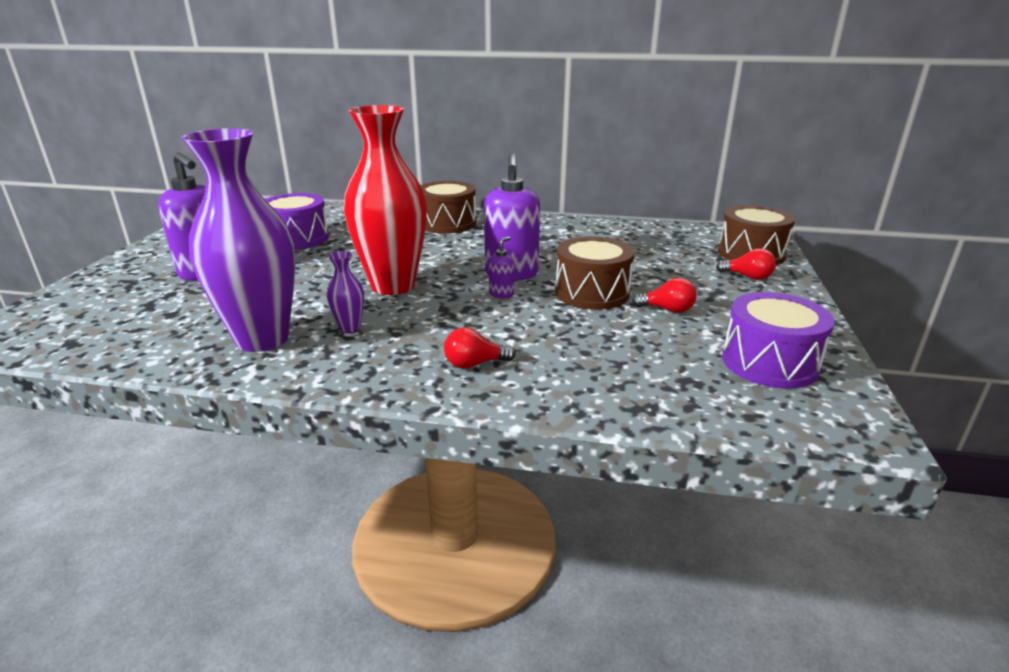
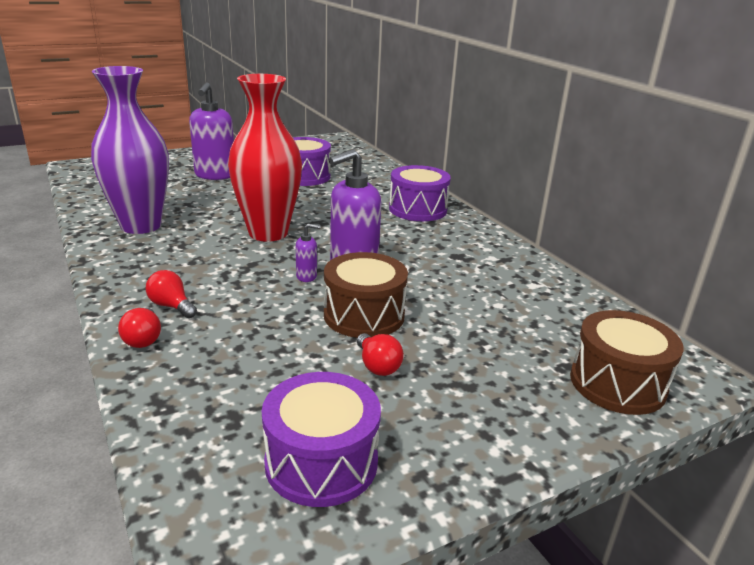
camera: 50 degrees right, 0 degrees up
(350, 328) = (184, 244): purple vase -> none
(447, 223) = (417, 209): brown drum -> purple drum
(748, 277) = (538, 397): red light bulb -> red light bulb (143, 339)

